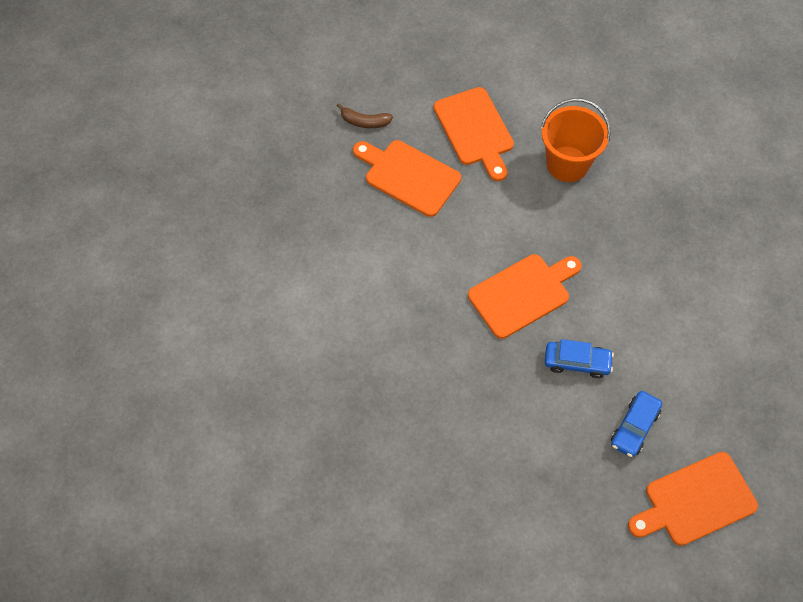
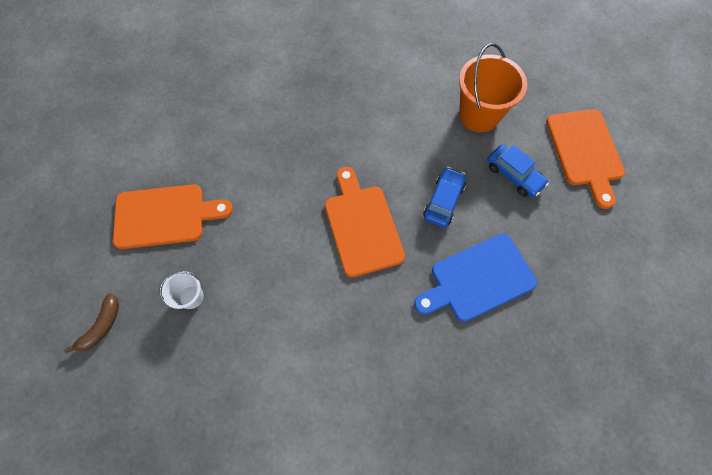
camera: 75 degrees left, 5 degrees up
(408, 176) = (191, 297): orange cutting board -> white bucket
(502, 409) = (478, 279): none -> blue cutting board
(567, 164) = (238, 147): orange bucket -> orange bucket (479, 115)

